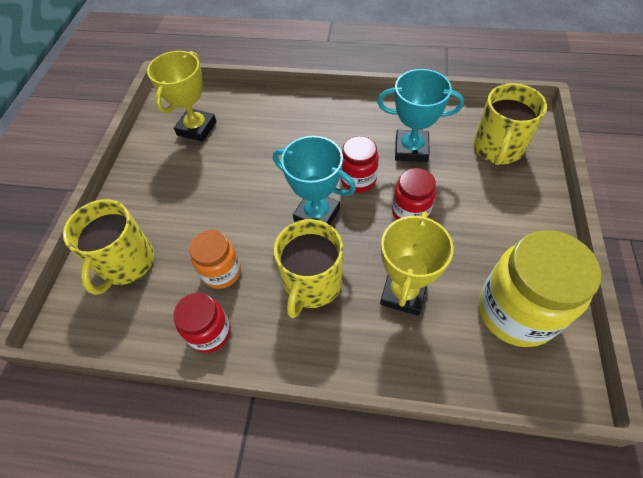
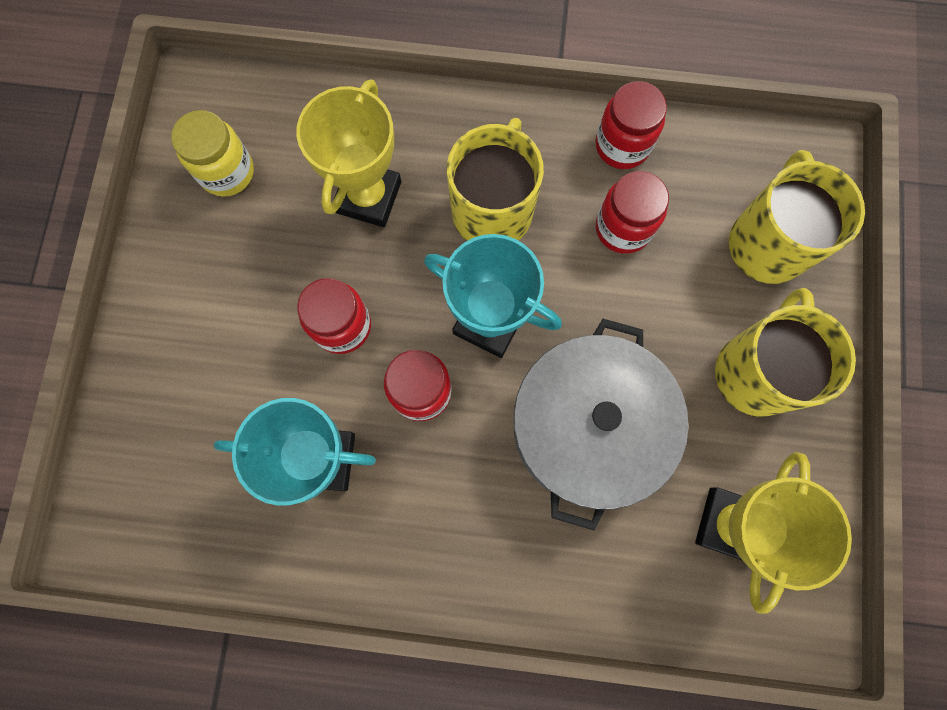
camera: 175 degrees right, 20 degrees up
(221, 272) = (623, 228): orange jar -> red jar
(263, 165) = (587, 427): none -> grey pot
(497, 148) = (171, 458): yellow mug -> yellow mug (756, 371)
(515, 311) = (227, 172): yellow jar -> yellow jar, size x0.56

